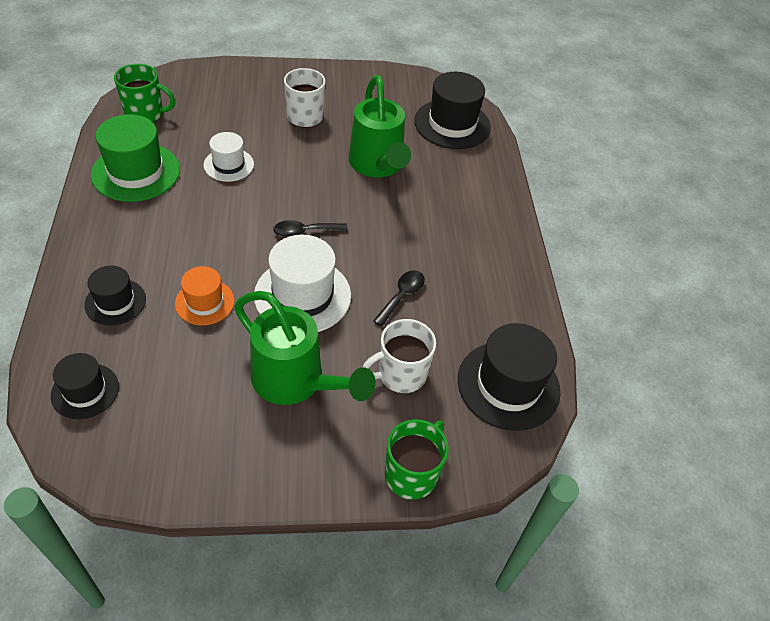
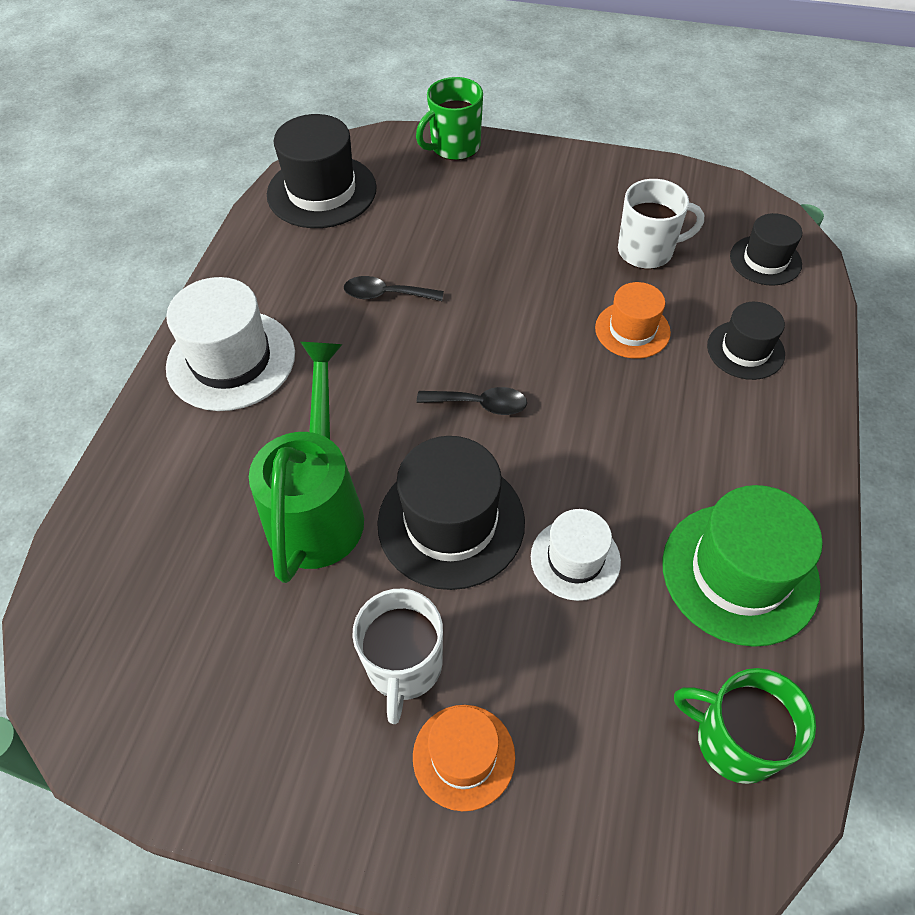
camera: 155 degrees left, 5 degrees up
(267, 94) = (463, 756): none -> orange hat
(295, 382) = (541, 231): green watering can -> none
(302, 295) = (508, 317): white hat -> white hat (231, 360)
(400, 374) = (427, 218): white mug -> white mug (647, 251)
(402, 296) = (386, 295): black spoon -> black spoon turned 45 degrees clockwise
(452, 124) = (128, 583): black hat -> black hat (451, 522)

